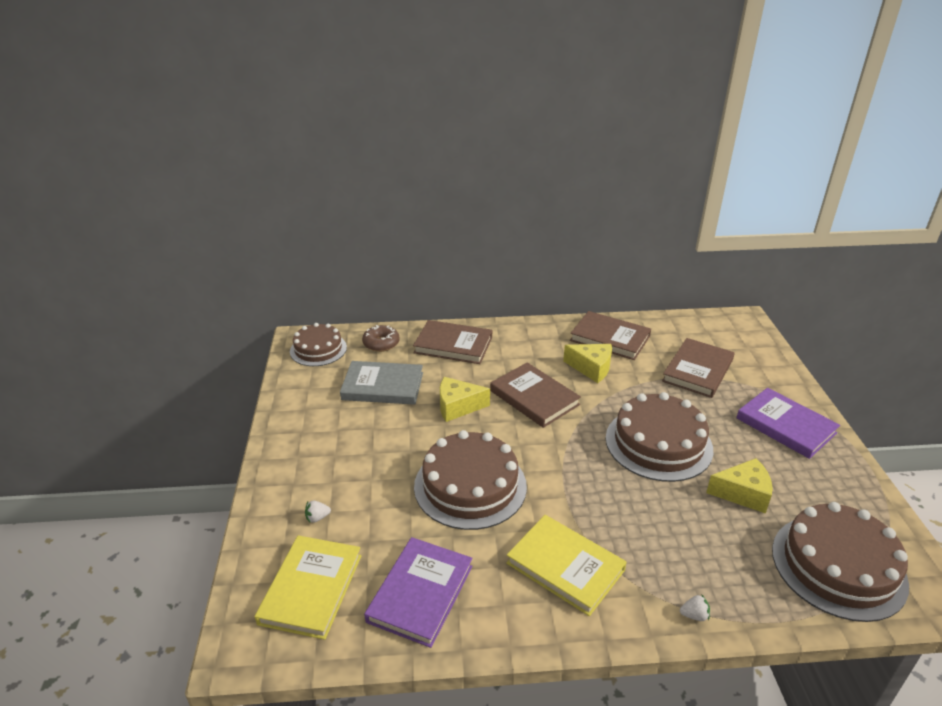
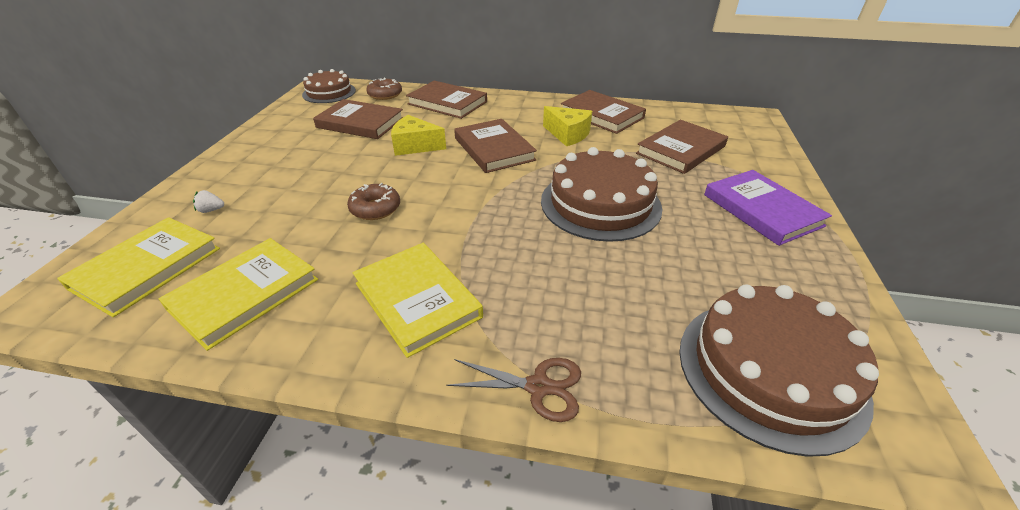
camera: 15 degrees right, 5 degrees up
(383, 386) = (360, 123): grey book -> brown book
(420, 593) = (245, 294): purple book -> yellow book
(470, 486) = (375, 208): brown cake -> brown donut
(694, 615) = (538, 387): white strawberry -> brown scissors
(743, 493) = (675, 266): yellow cheese -> none

